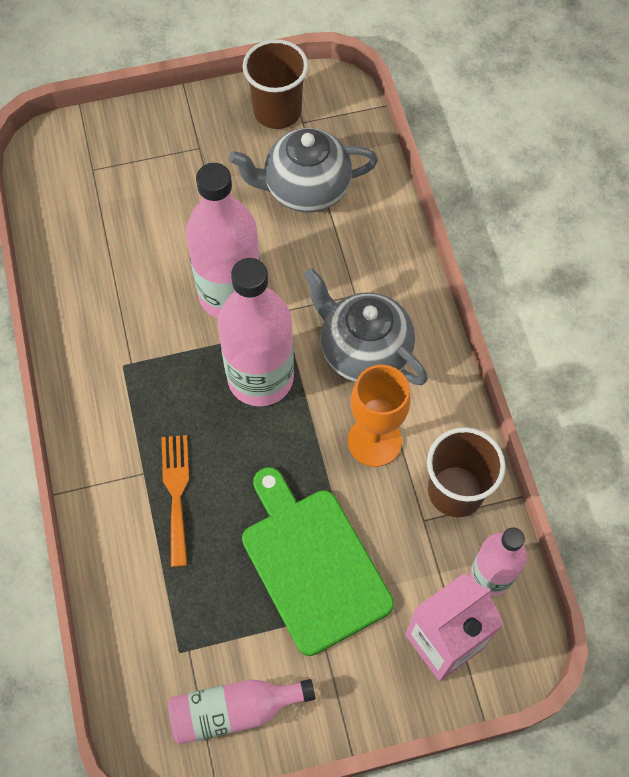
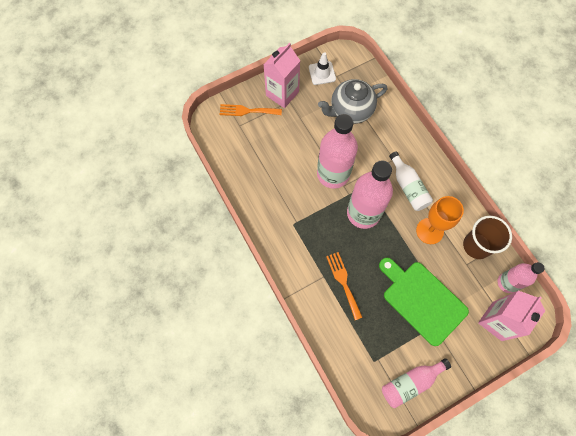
camera: 15 degrees left, 5 degrees up
(116, 147) = (247, 111): none -> orange fork
(191, 131) = (282, 94): none -> pink carton
(277, 111) = (322, 73): brown cup -> white traffic cone
(363, 351) = (408, 187): grey teapot -> white bottle

